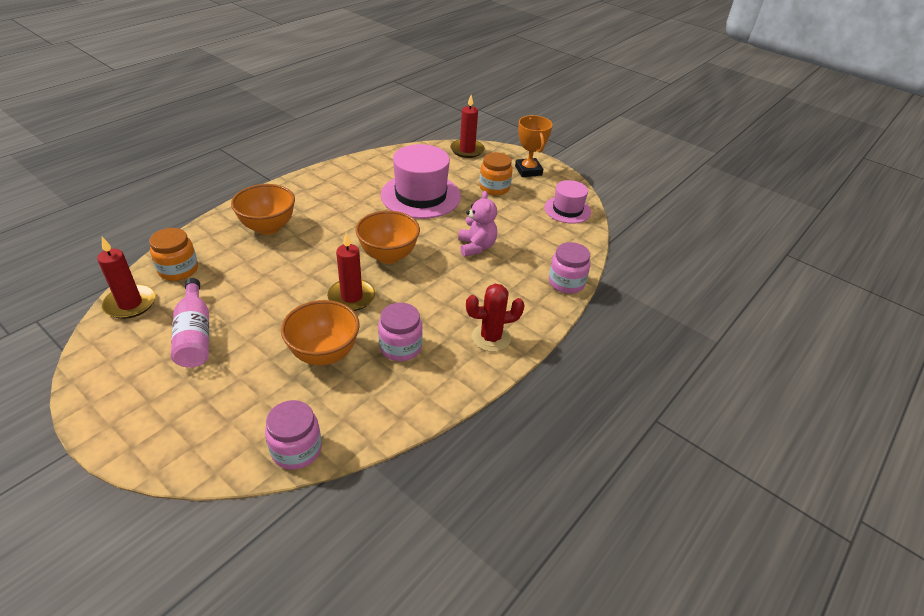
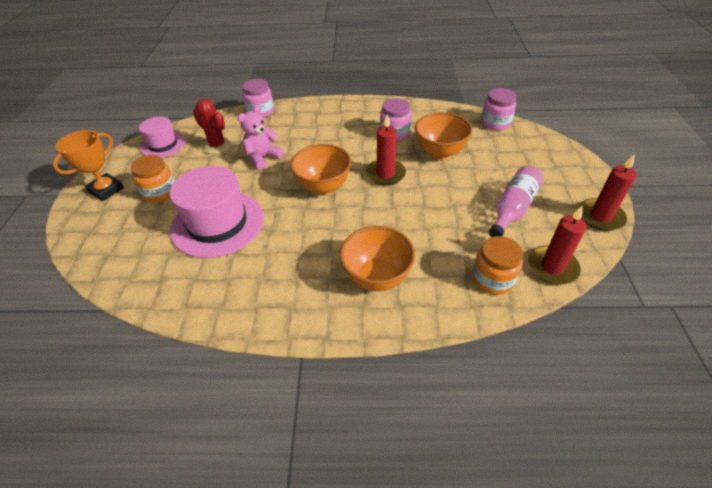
camera: 125 degrees left, 5 degrees up
(467, 150) = (88, 248): red candle -> red candle (600, 216)
(491, 337) = (344, 112): red cactus -> red cactus (217, 145)

